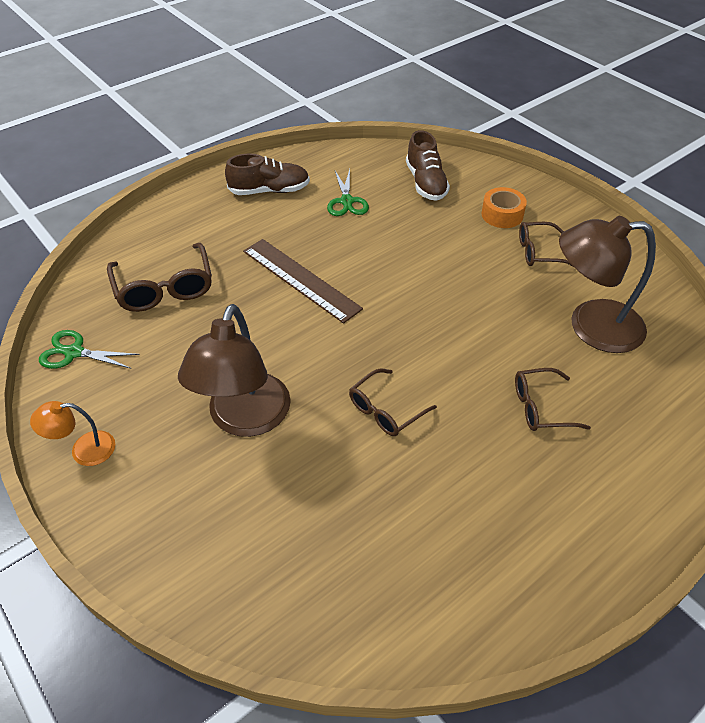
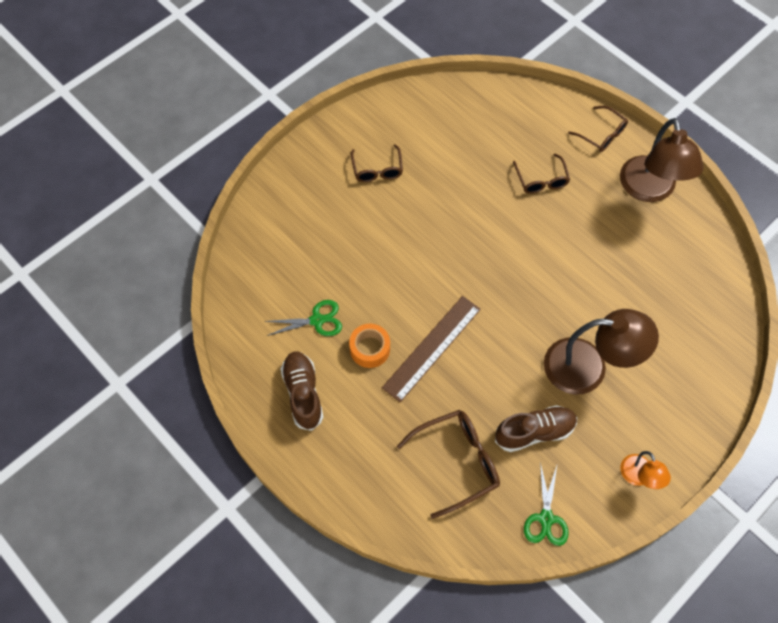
camera: 95 degrees left, 15 degrees up
(386, 410) = (561, 274): brown glasses -> brown glasses (601, 134)
(426, 183) = (284, 253): brown shoe -> brown shoe (534, 432)
(502, 215) = (329, 193): orange tape -> orange tape (370, 349)
(591, 326) = (459, 143): brown lamp -> brown lamp (650, 190)

